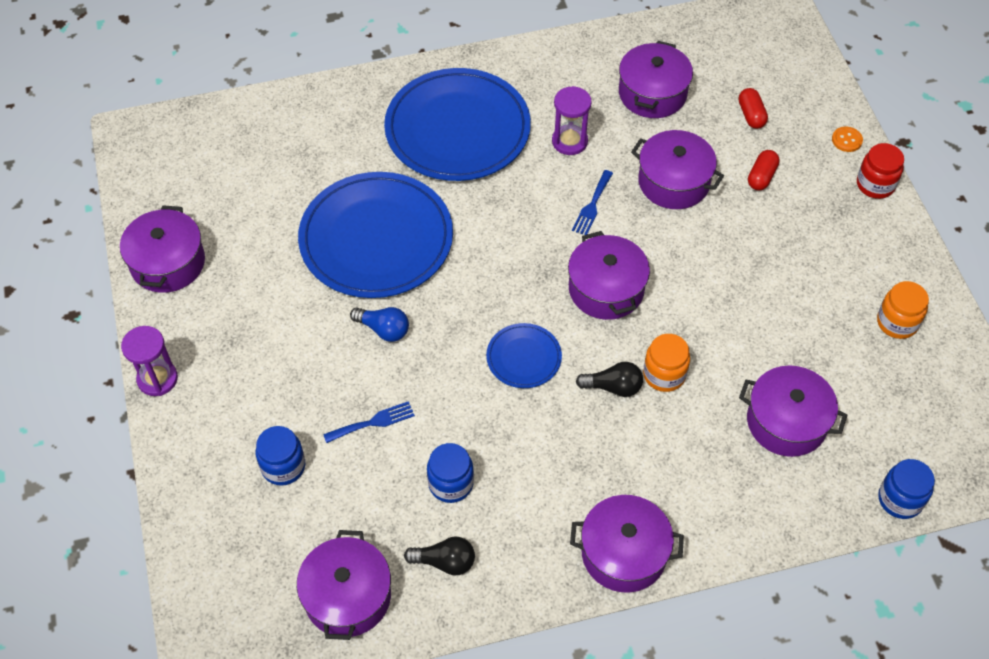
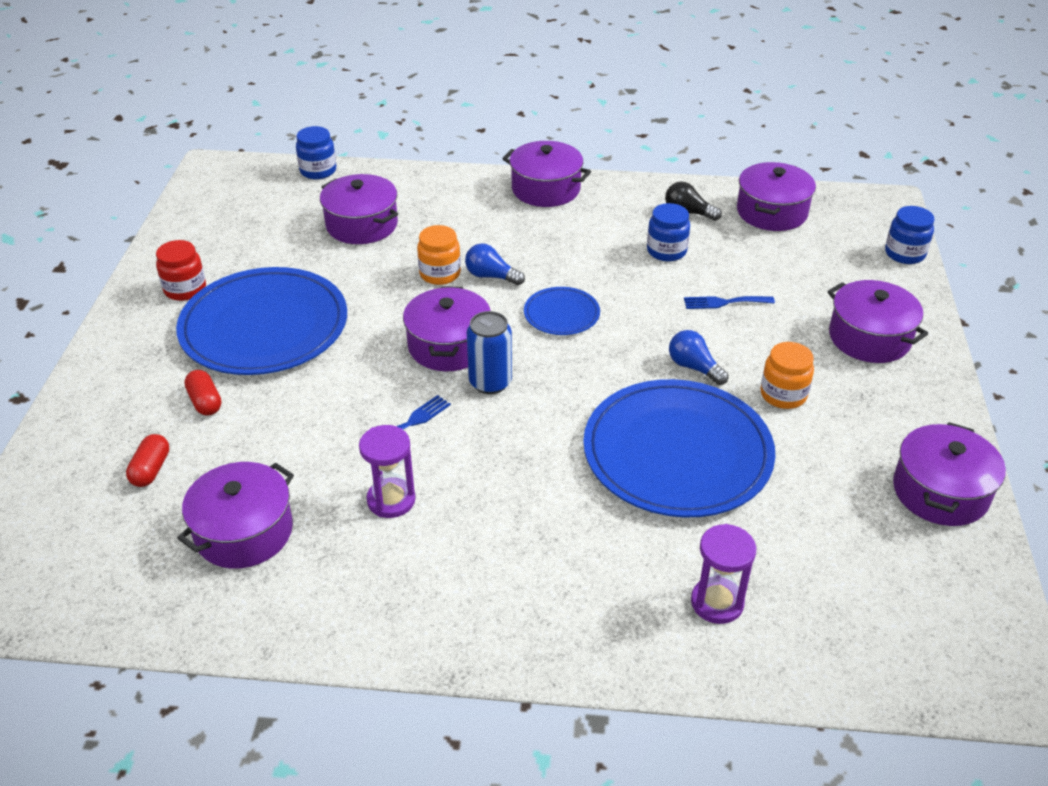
camera: 160 degrees left, 15 degrees down
(157, 379) = (943, 383): purple hourglass -> purple hourglass (717, 602)
(283, 466) = (815, 292): blue jar -> blue jar (904, 254)
(457, 129) = (526, 557): blue plate -> blue plate (264, 326)
(551, 261) = (490, 382): none -> blue can
(613, 387) = (491, 276): black light bulb -> blue light bulb
(673, 182) = (304, 422): purple pot -> purple pot (869, 338)
(761, 177) = (205, 402): red capsule -> red capsule turned 75 degrees counterclockwise
(846, 140) = (76, 413): orange button -> none
(875, 184) = (98, 364): red jar -> red jar (185, 289)
(897, 322) = (205, 259): orange jar -> orange jar (783, 395)

